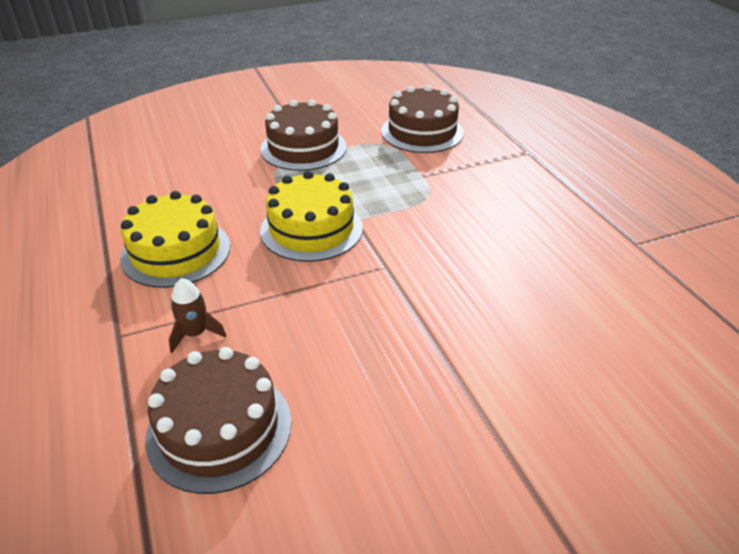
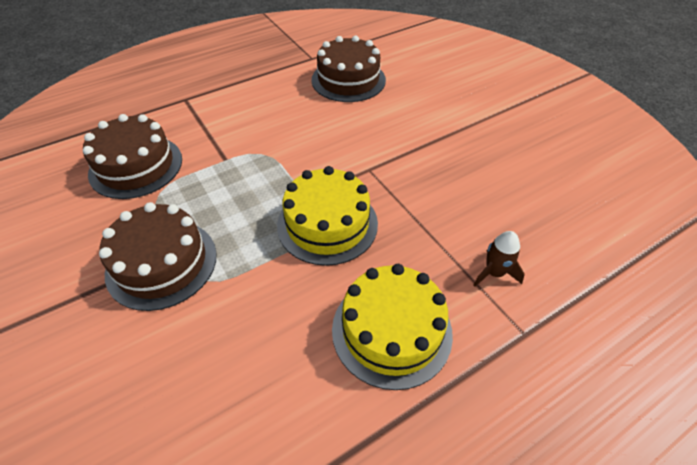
camera: 100 degrees left, 10 degrees up
(219, 428) = (569, 229): brown cake -> brown cake (348, 80)

